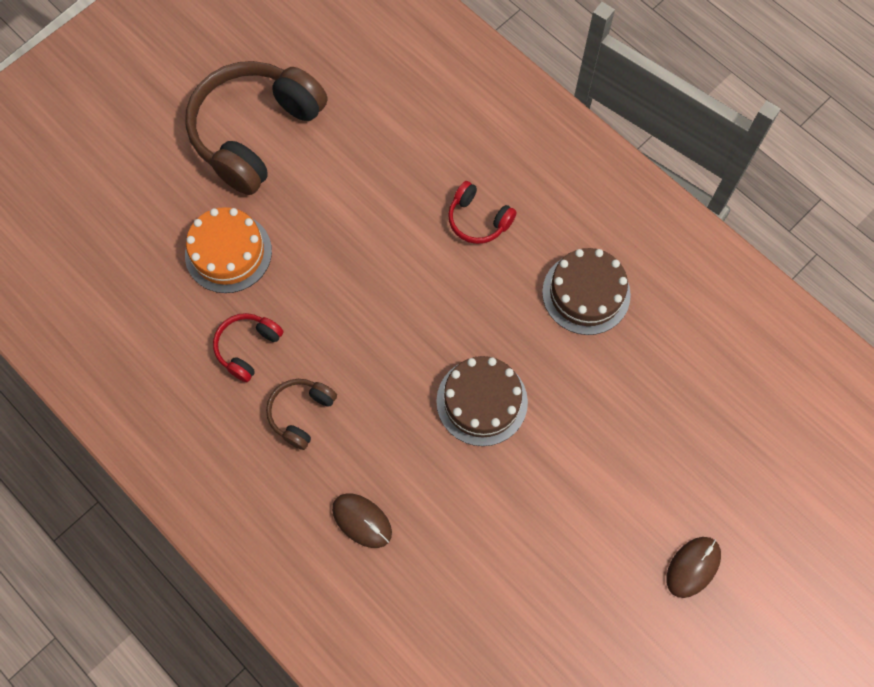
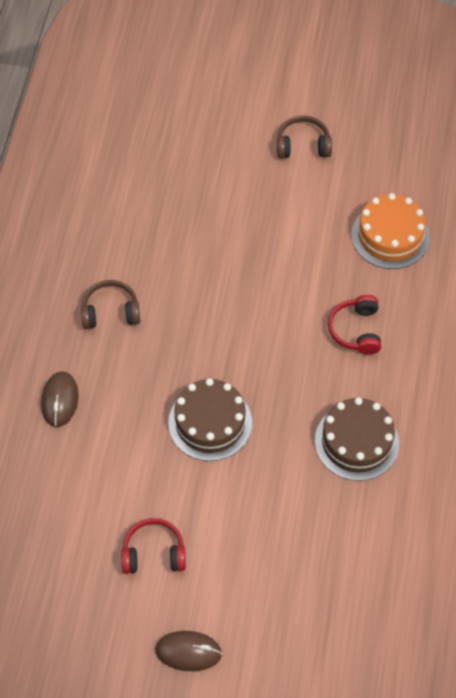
camera: 55 degrees right, 10 degrees down
(228, 252) = (196, 189): orange cake -> orange cake (390, 236)
(247, 348) = (134, 248): red headphones -> red headphones (153, 553)
(255, 133) = (303, 145): brown headphones -> brown headphones, size x0.47

